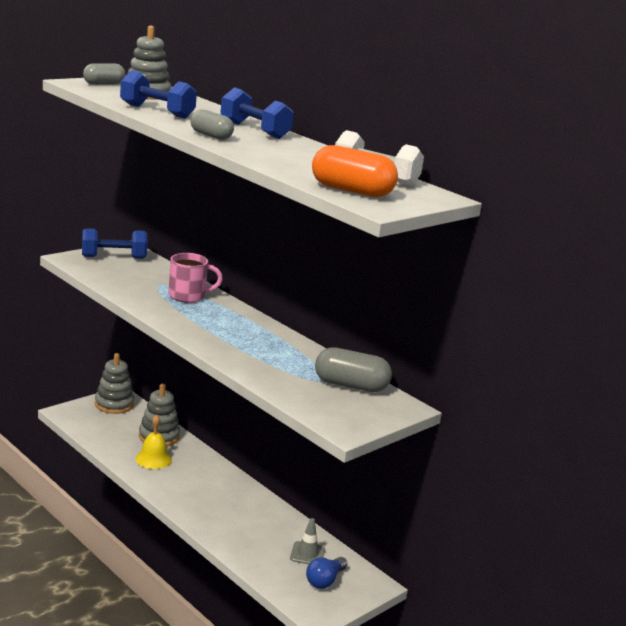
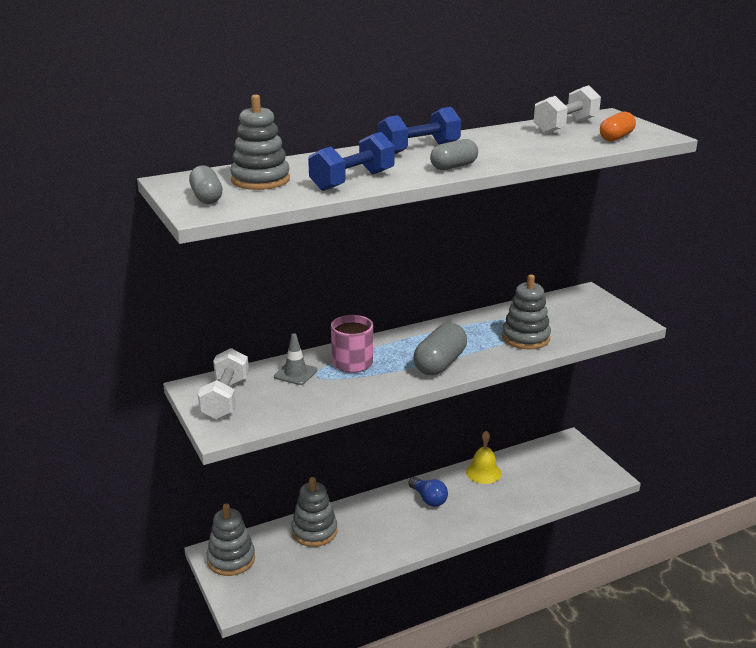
camera: 70 degrees left, 5 degrees up
(114, 257) = (225, 399): blue dumbbell -> white dumbbell
(153, 459) = (360, 540): yellow bell -> yellow bell (483, 472)
(272, 368) = (525, 338): none -> grey stacking toy
(307, 554) = (529, 467): grey traffic cone -> grey traffic cone (295, 373)
(324, 580) = (566, 464): blue light bulb -> blue light bulb (428, 499)
(351, 191) = (616, 137): orange capsule -> orange capsule, size x0.64
(351, 385) = (553, 308): grey capsule -> grey capsule (440, 363)

